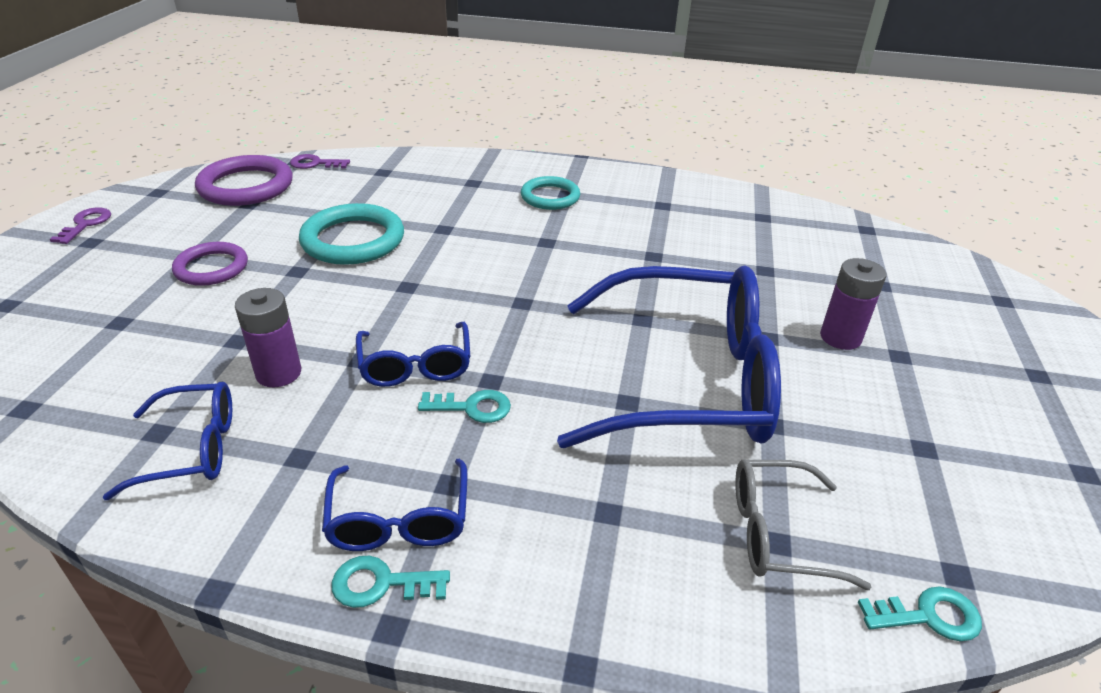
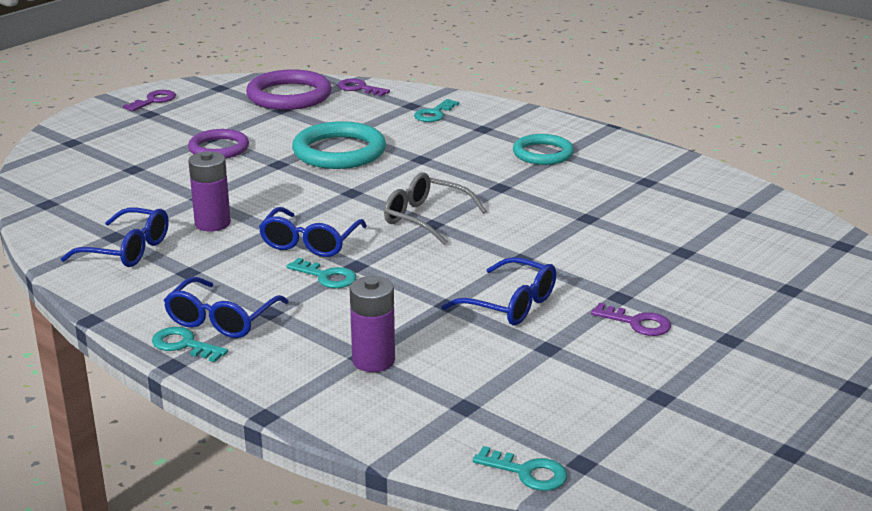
camera: 30 degrees right, 10 degrees down
(413, 176) = (434, 114): none -> turquoise key
(687, 380) = (511, 305): blue glasses -> blue glasses, size x0.47
(777, 533) = (471, 402): grey glasses -> grey glasses (425, 218)
(813, 363) = (637, 323): none -> purple key
(840, 337) = (689, 314): purple battery -> purple battery (373, 360)

